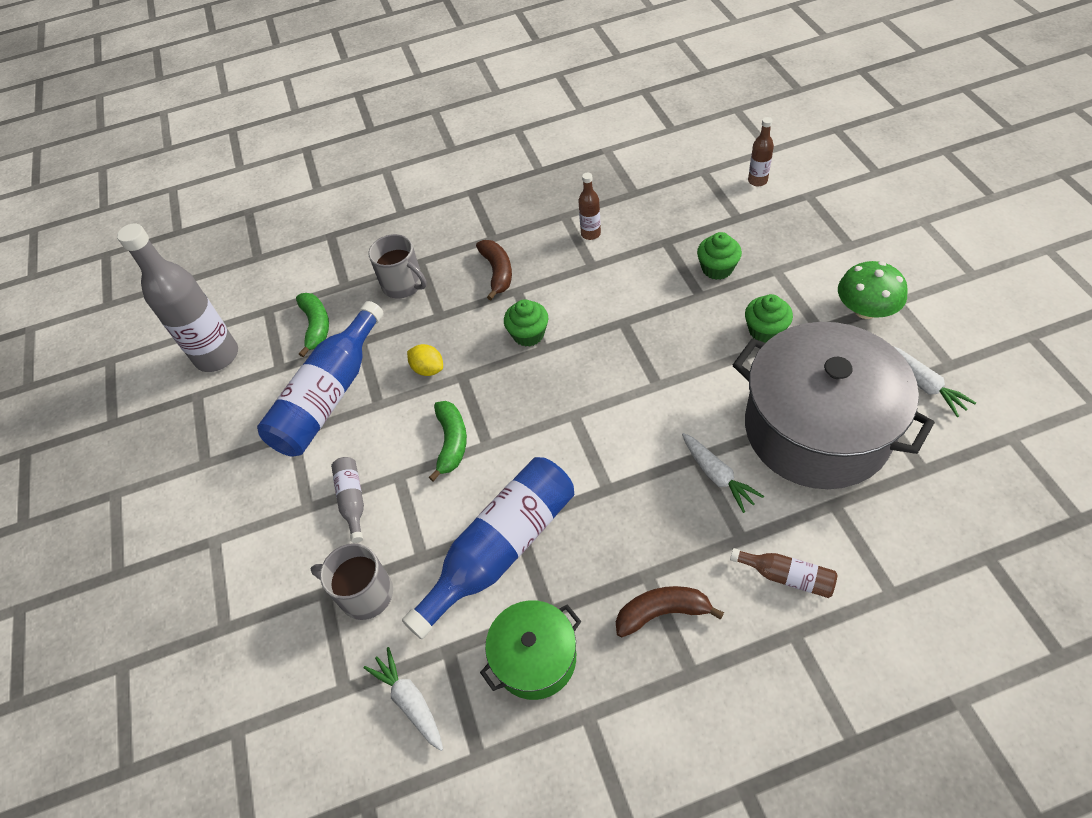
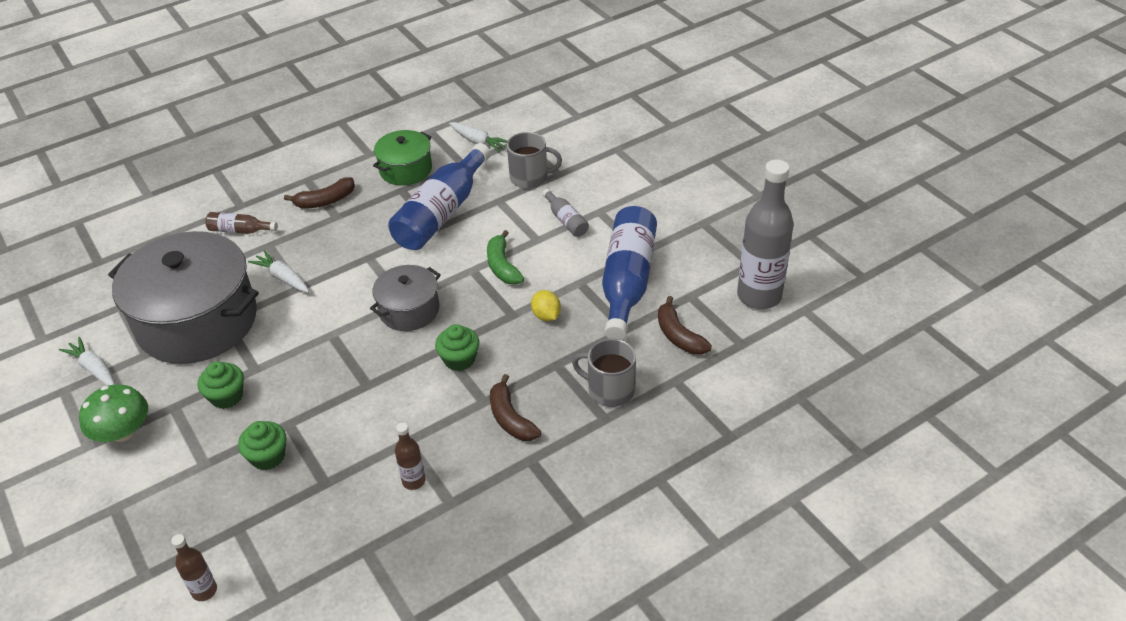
camera: 160 degrees right, 10 degrees down
(316, 326) = (678, 335): green banana -> brown banana
(428, 369) = (546, 315): yellow lemon -> yellow lemon turned 45 degrees clockwise
(569, 401) = (409, 310): none -> grey pot

